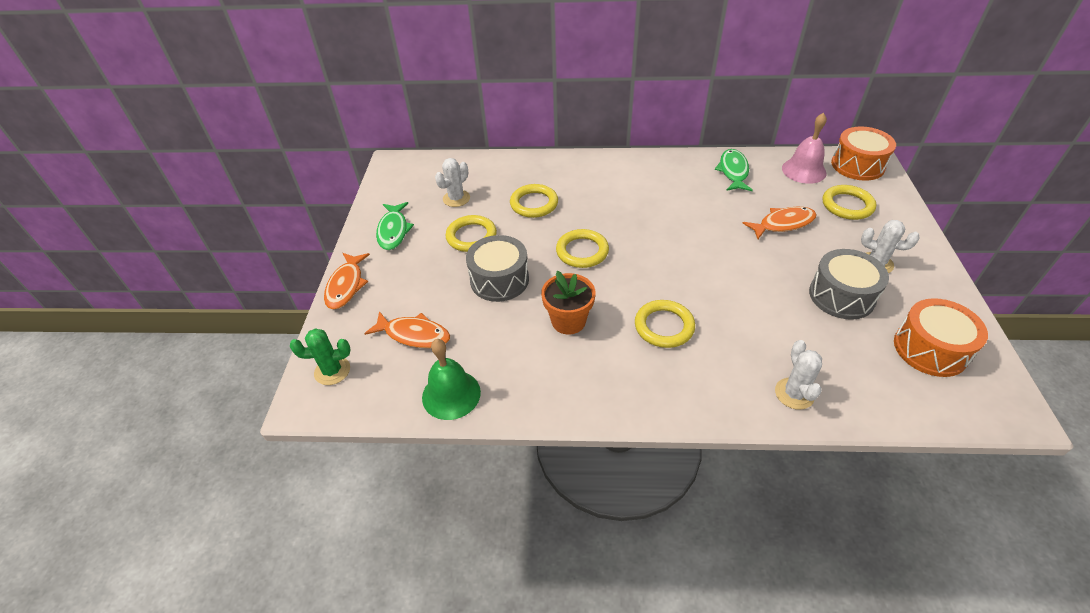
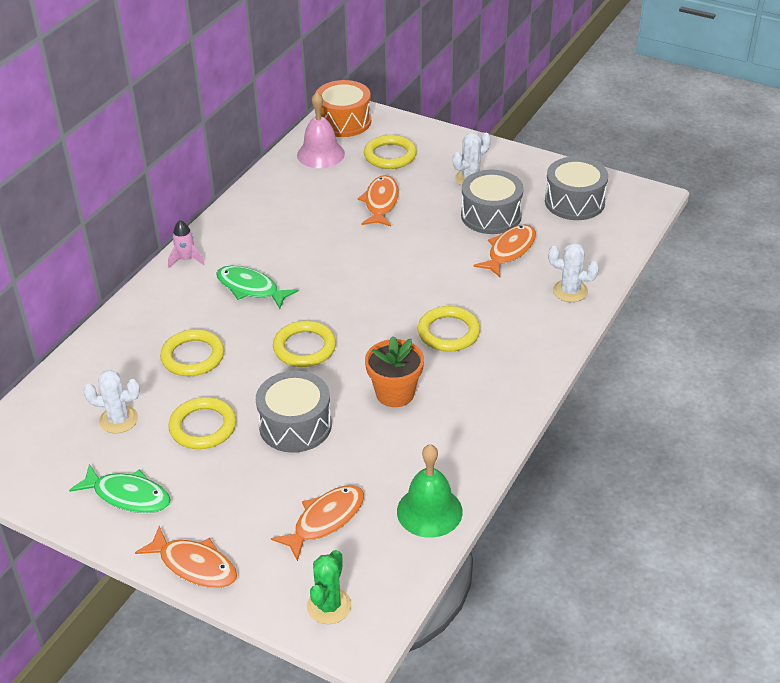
camera: 65 degrees left, 5 degrees down
(456, 198) = (118, 420): white cactus -> white cactus turned 60 degrees counterclockwise
(624, 161) = (186, 260): none -> pink rocket
(733, 171) = (279, 196): green fish -> green fish (251, 288)
(806, 327) = (509, 251): none -> orange fish
(930, 349) = (574, 202): orange drum -> grey drum

